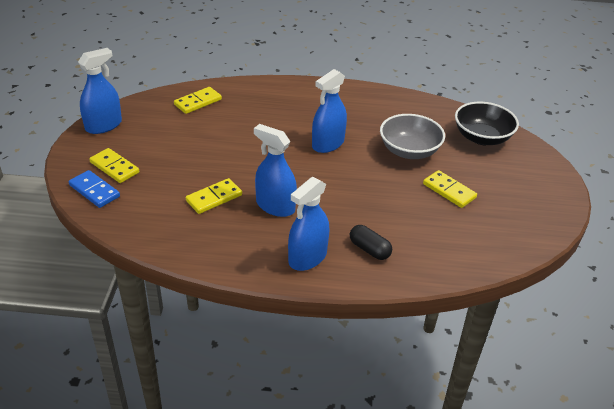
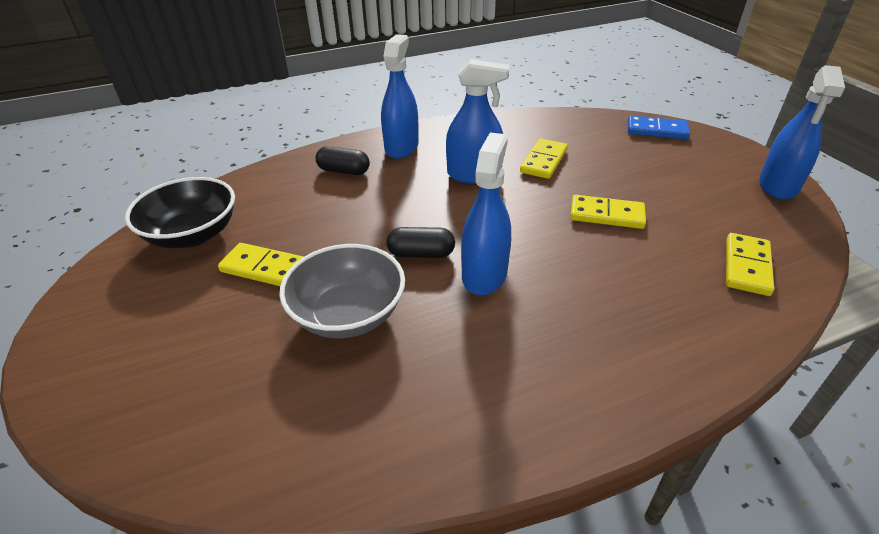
camera: 155 degrees right, 0 degrees up
(114, 167) = (679, 152): yellow domino -> yellow domino (606, 215)
(353, 166) = (421, 254): none -> black capsule
(482, 138) = (208, 410): black bowl -> black bowl (193, 235)

